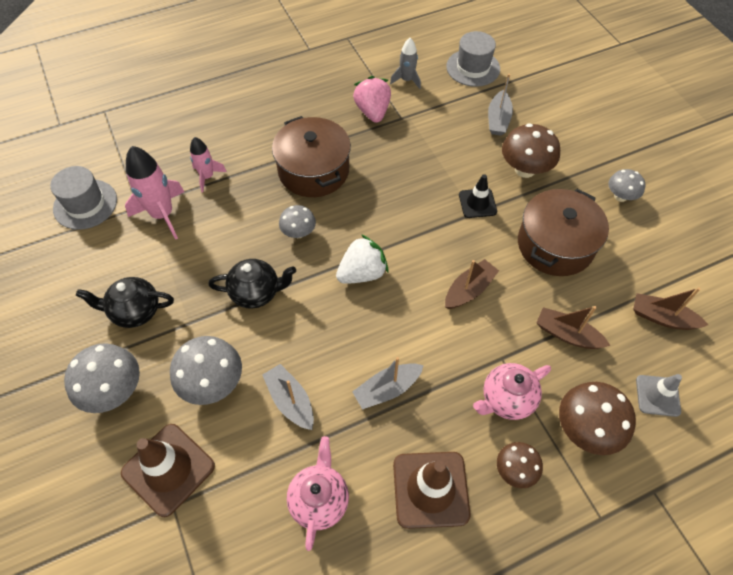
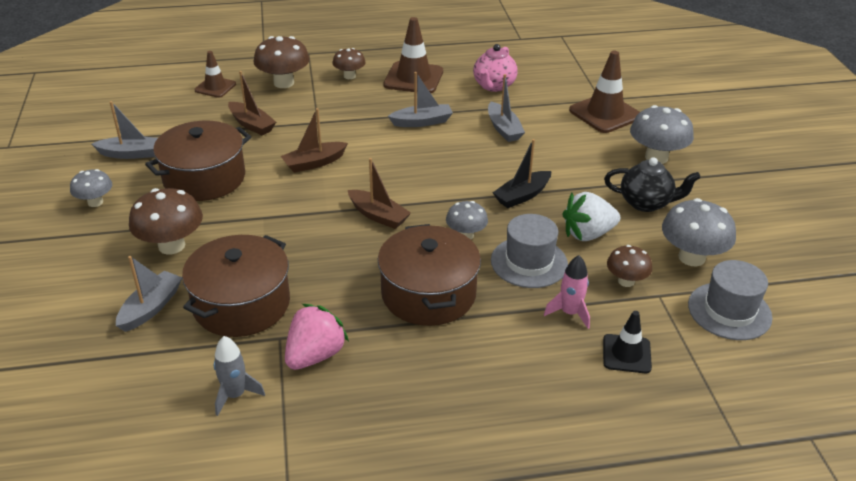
camera: 165 degrees left, 20 degrees down
(163, 214) = (626, 281): pink rocket -> brown mushroom
(213, 383) = (569, 148): grey mushroom -> grey mushroom (691, 257)
(256, 293) = (522, 196): black teapot -> black boat
(362, 273) = (410, 191): white strawberry -> white strawberry (588, 234)
(372, 111) = (315, 355): pink strawberry -> pink strawberry turned 150 degrees counterclockwise
(440, 135) = (241, 304): none -> brown pot
(473, 68) = (118, 394): grey hat -> grey hat (529, 262)
(477, 203) = (253, 224): black traffic cone -> black traffic cone (626, 354)
(506, 399) = (330, 103): pink teapot -> none
(646, 259) = (131, 154): none -> grey boat
(657, 395) = (215, 87): grey traffic cone -> brown traffic cone
(662, 318) = (162, 120): brown boat -> brown boat (378, 216)

